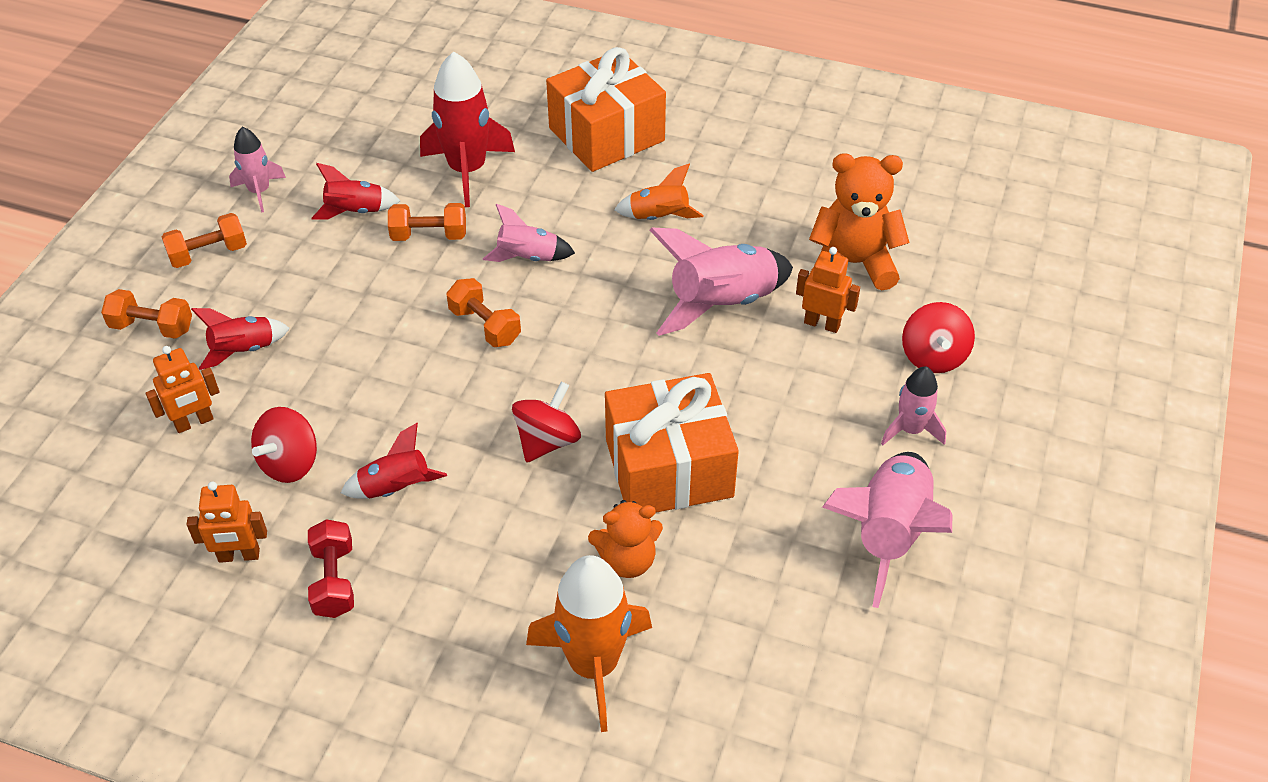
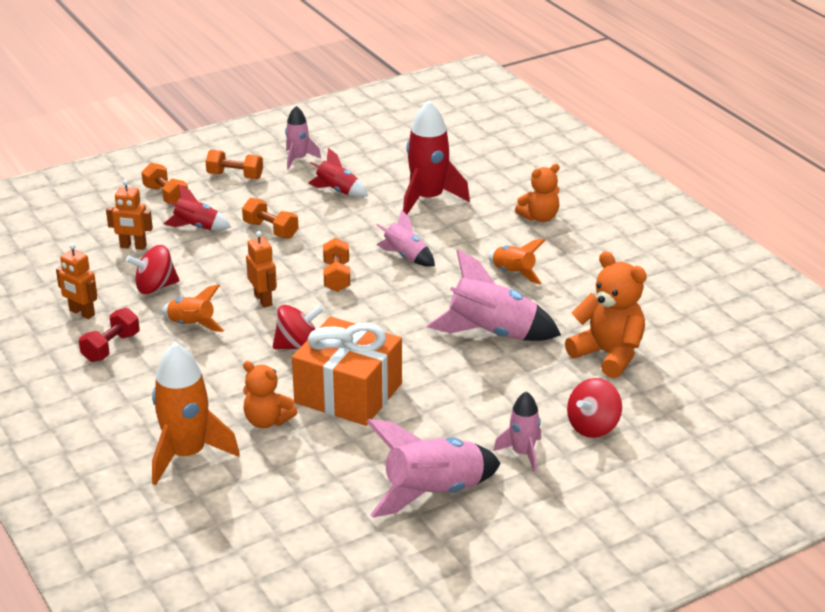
camera: 40 degrees right, 15 degrees down
(396, 488) = (191, 325): red rocket -> orange rocket
(429, 235) = (363, 220): orange dumbbell -> orange dumbbell (270, 230)
(606, 134) = (539, 217): orange gift -> orange teddy bear
(822, 324) = (542, 374): orange robot -> orange robot (263, 300)

